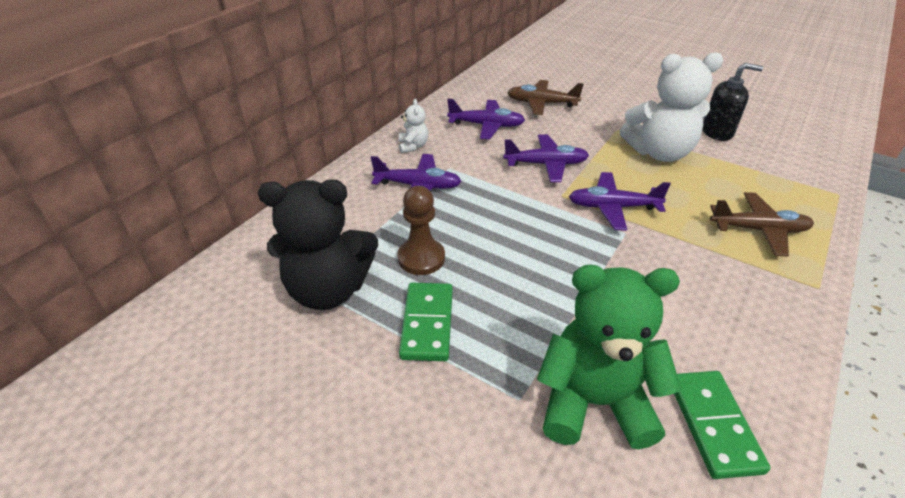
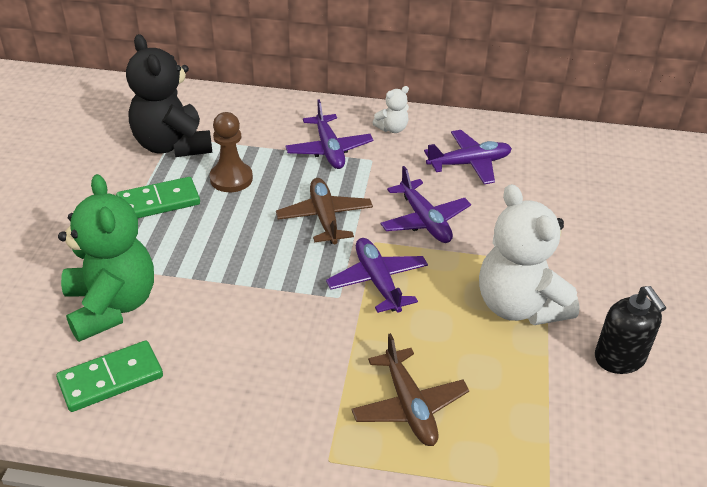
camera: 65 degrees right, 0 degrees up
(486, 125) = (469, 164): purple plane -> purple plane turned 90 degrees counterclockwise
(541, 103) = (554, 192): brown plane -> brown plane (324, 218)

